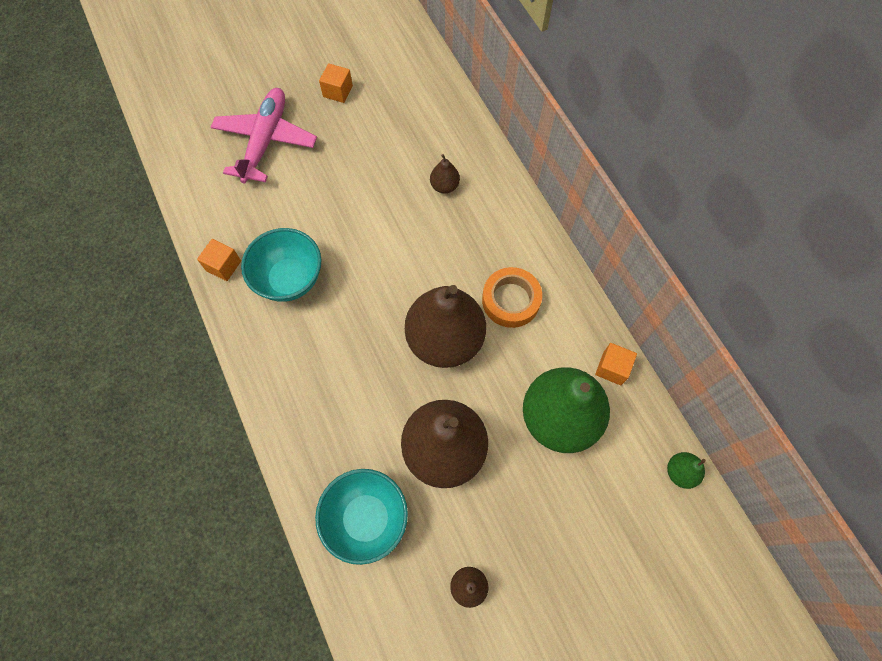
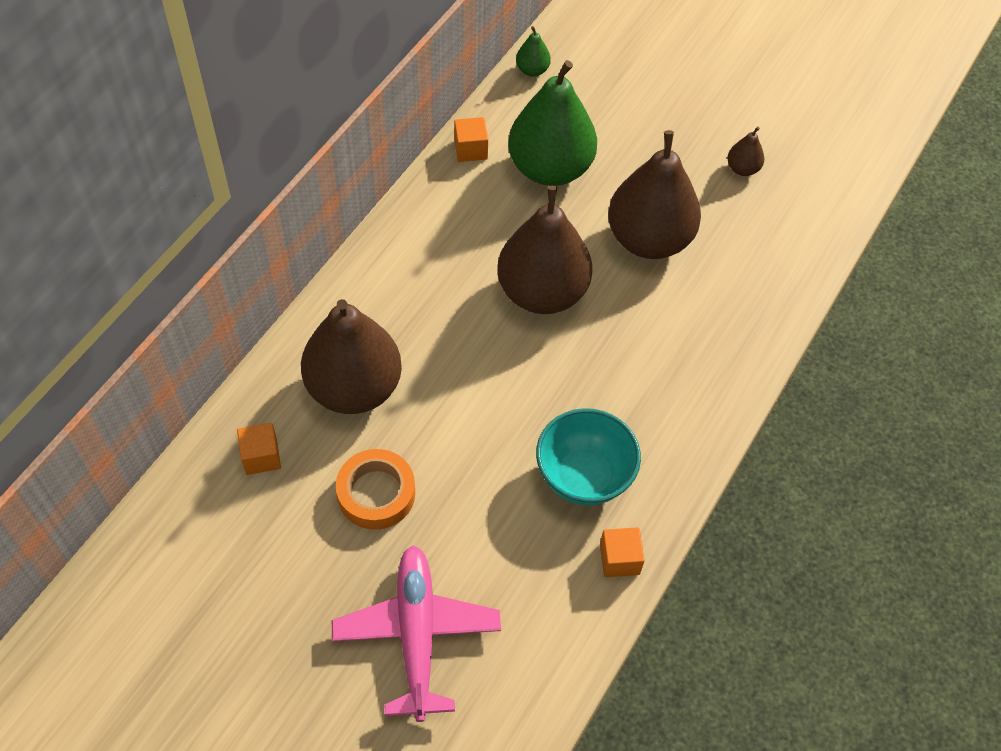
camera: 125 degrees left, 10 degrees down
(265, 141) = (417, 634): pink plane -> pink plane turned 105 degrees clockwise
(338, 91) = (280, 595): orange cube -> orange cube (261, 457)
(366, 518) = (755, 266): turquoise bowl -> none
(444, 186) = (354, 388): brown pear -> brown pear, size x2.39
(511, 300) = (457, 257): orange tape -> orange tape (376, 493)

